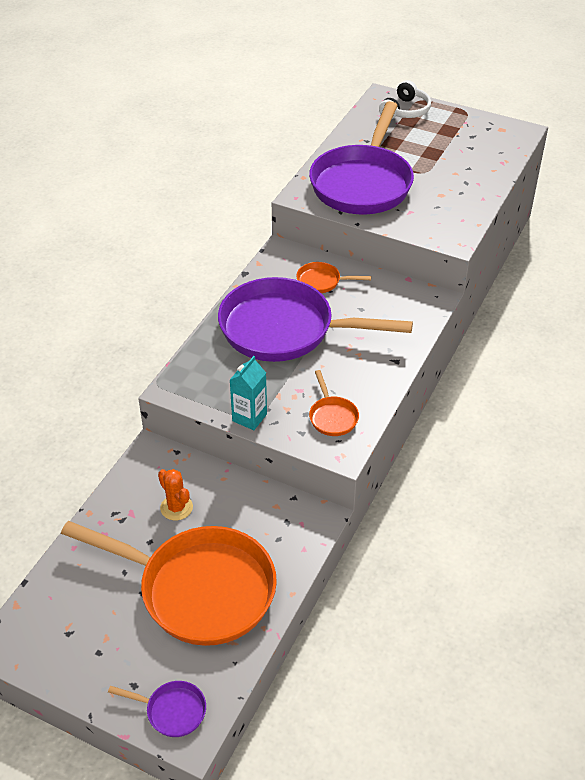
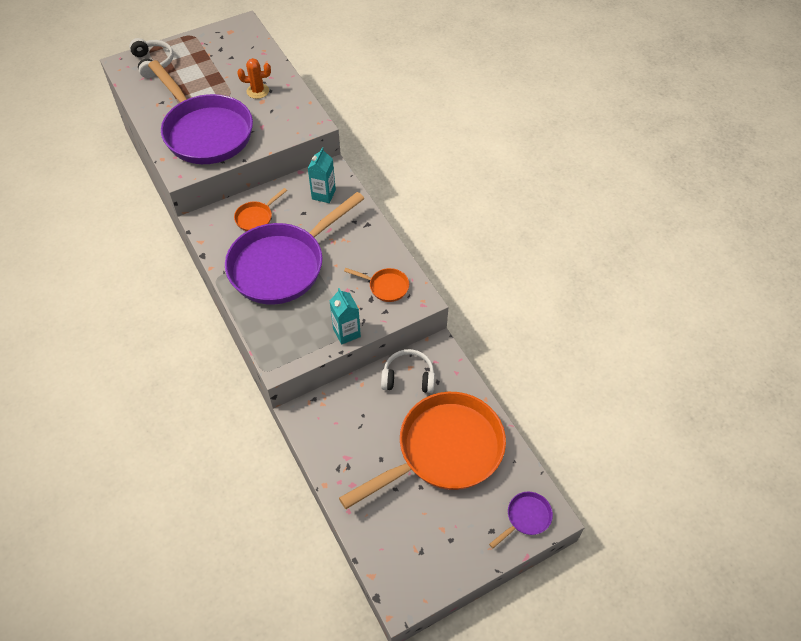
camera: 55 degrees left, 10 degrees up
(176, 507) = (364, 426): orange cactus -> orange cactus (257, 91)
(262, 511) = (408, 377): none -> white headphones
(398, 310) = (323, 194): none -> turquoise carton

